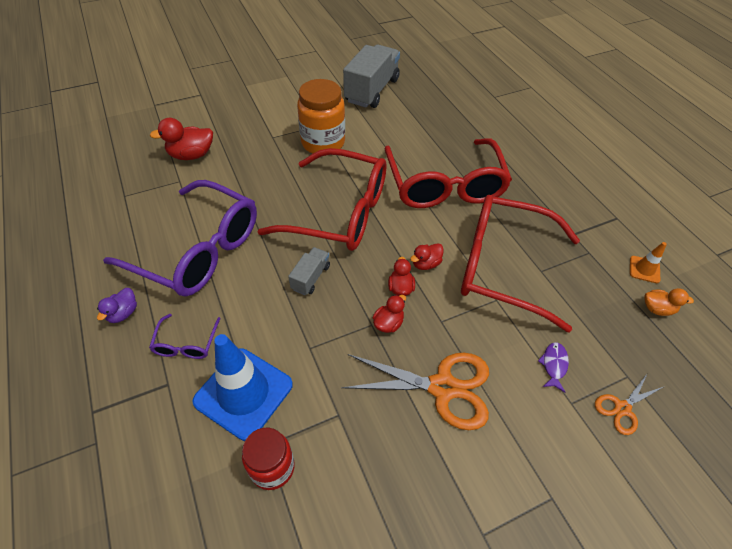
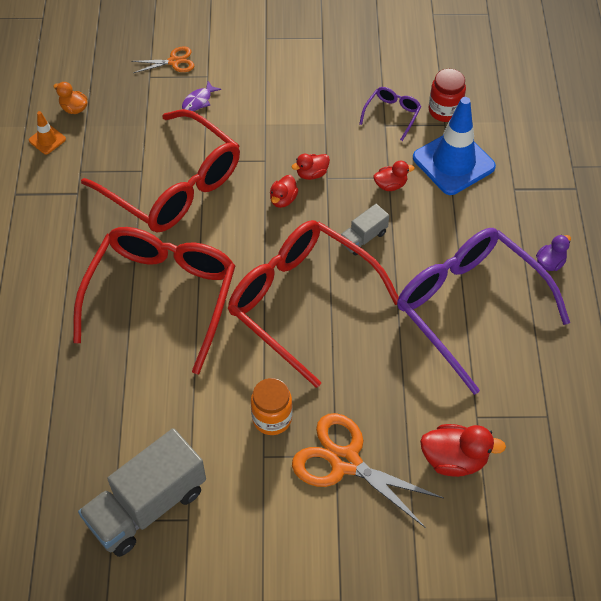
camera: 155 degrees left, 5 degrees up
(186, 344) = (494, 215): purple glasses -> purple glasses (392, 114)
(323, 143) = (272, 418): orange jar -> orange jar, size x0.64
(426, 264) = (245, 213): red duck -> red duck (390, 185)
(442, 387) = (296, 115): orange scissors -> orange scissors (345, 462)

